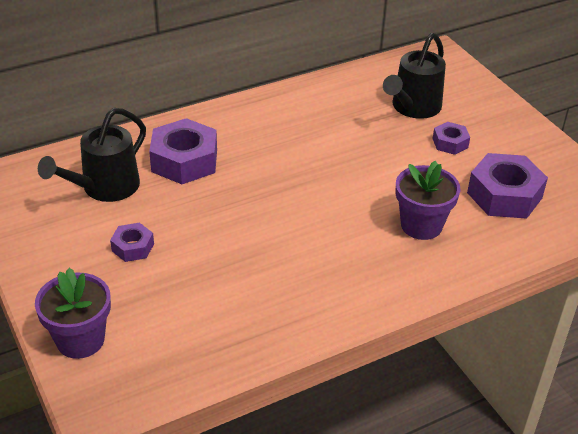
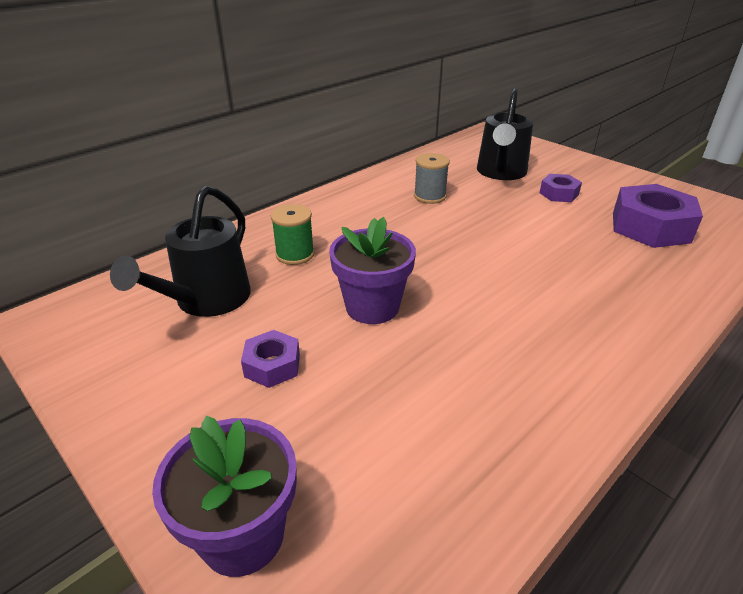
camera: 15 degrees left, 5 degrees down
(184, 161) = (295, 254): purple nut -> green spool
(328, 123) = (430, 196): none -> grey spool
(421, 225) = (598, 269): purple flower pot -> purple flower pot (372, 307)

